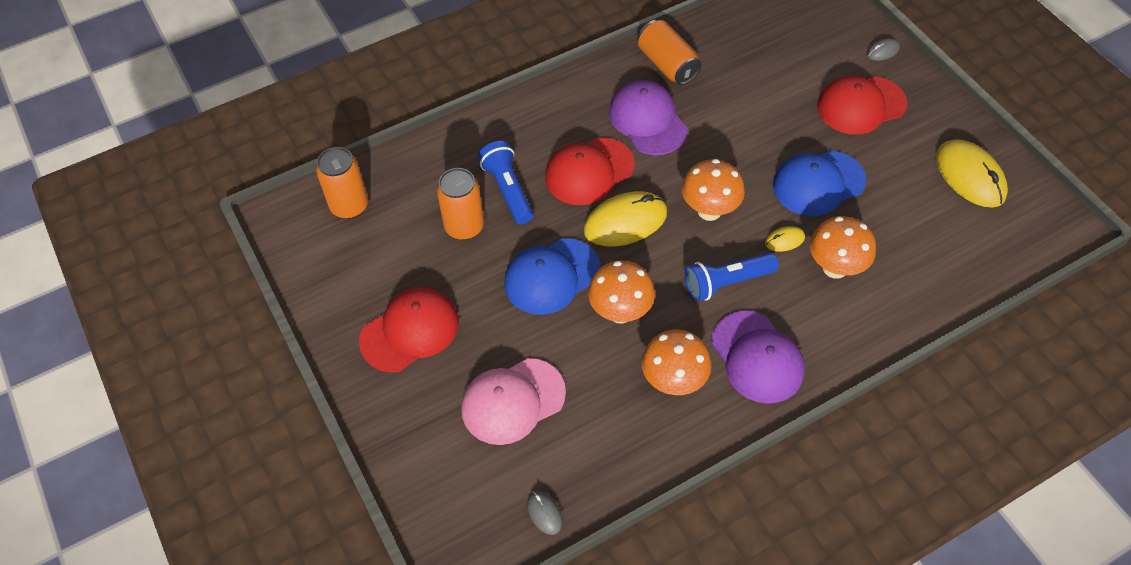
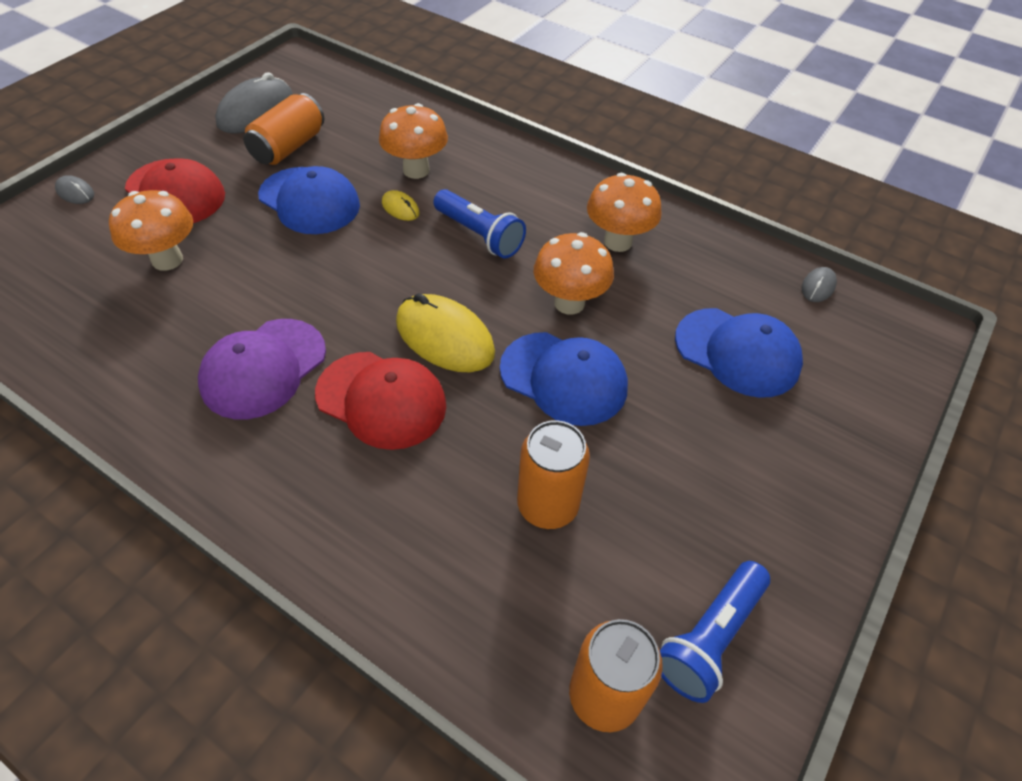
camera: 120 degrees left, 5 degrees down
(410, 331) = (738, 491): red cap -> none
(507, 190) = (458, 480): blue flashlight -> blue flashlight (710, 638)
(512, 401) = (737, 352): pink cap -> blue cap
(667, 64) = (142, 380): orange can -> orange can (289, 147)
(709, 210) = (389, 271): orange mushroom -> orange mushroom (167, 260)
(757, 357) = (550, 196): purple cap -> none
(969, 176) = (256, 111): yellow mouse -> grey mouse

